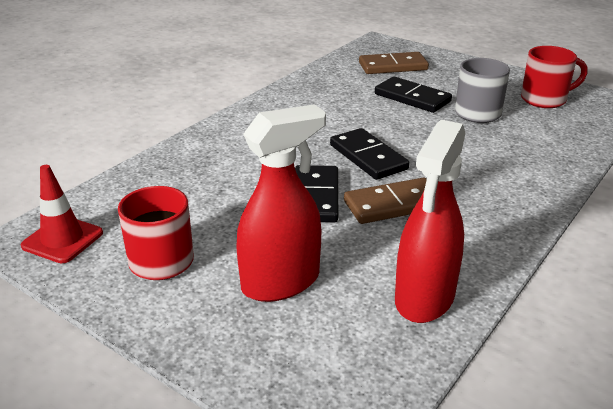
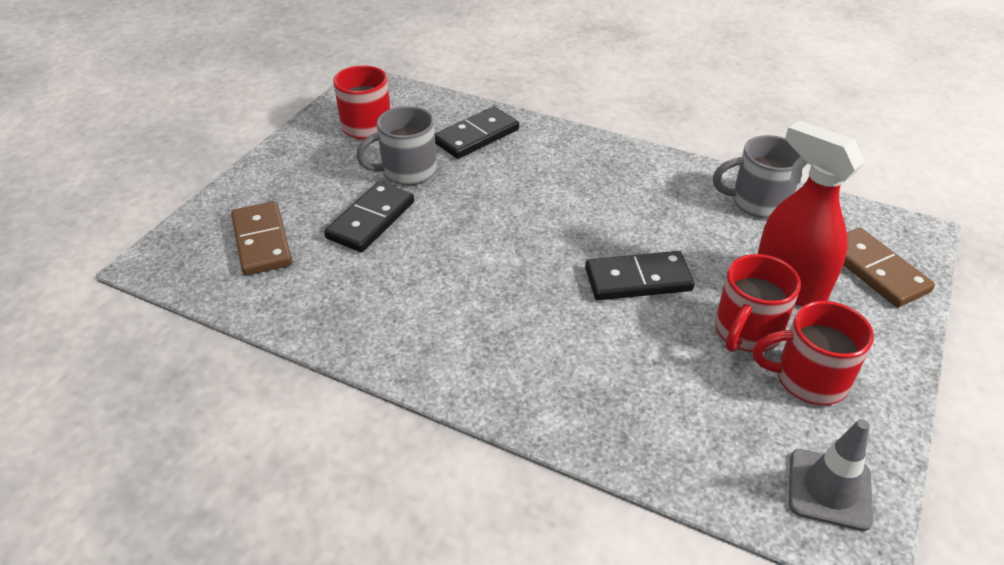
camera: 100 degrees left, 10 degrees up
(62, 239) = (829, 489): red traffic cone -> grey traffic cone
(231, 240) = (746, 332): none -> red mug
(368, 157) = (537, 247): black domino -> black domino (476, 136)
(393, 204) = (628, 224): brown domino -> brown domino (875, 270)
(424, 298) = (757, 202): red spray bottle -> grey mug

